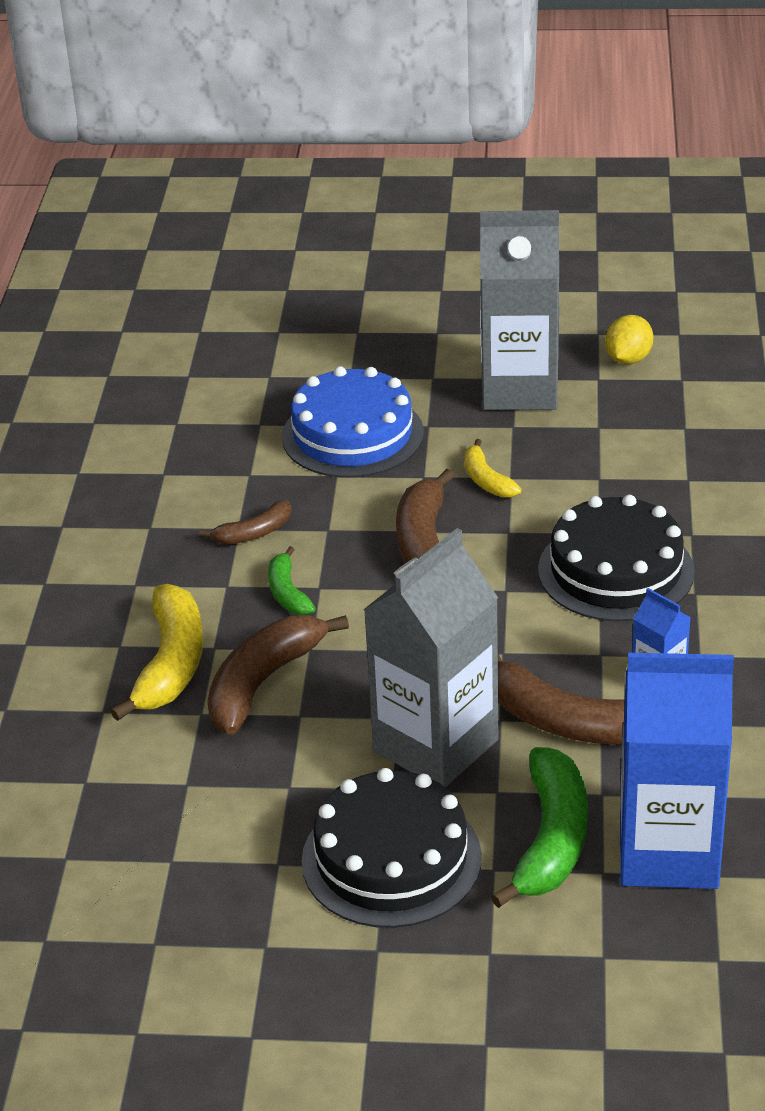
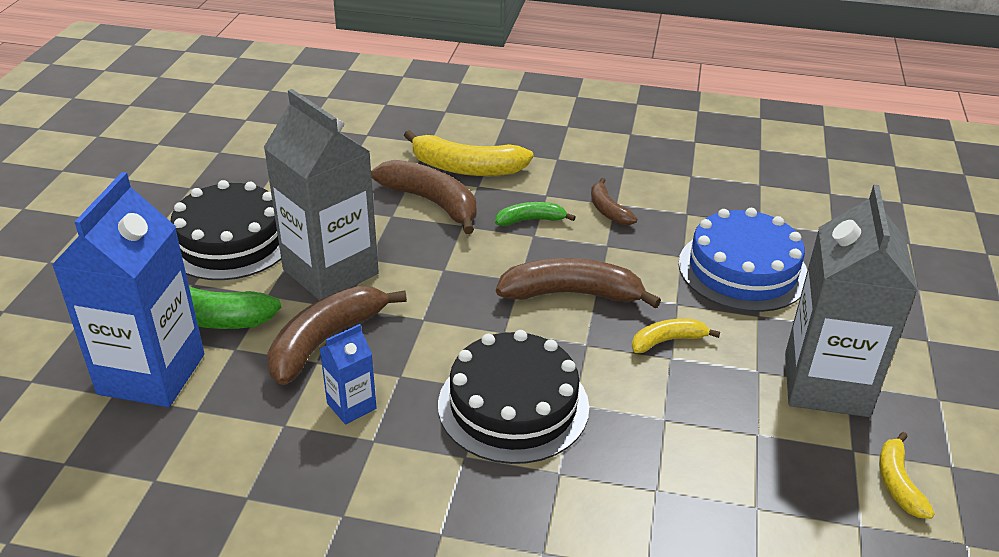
camera: 95 degrees right, 0 degrees up
(628, 359) = (898, 483): yellow lemon -> yellow banana

